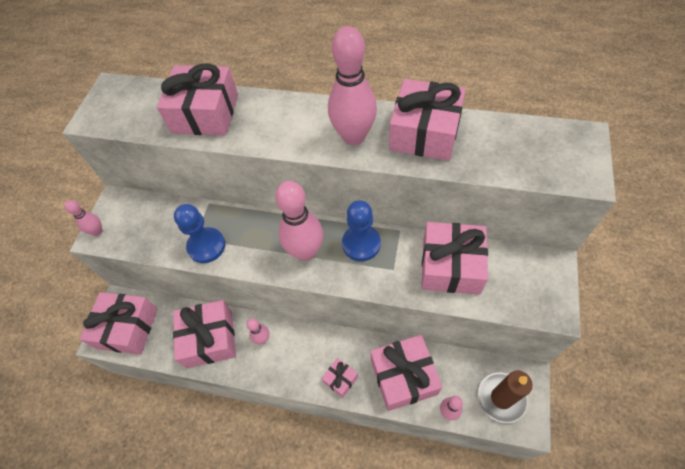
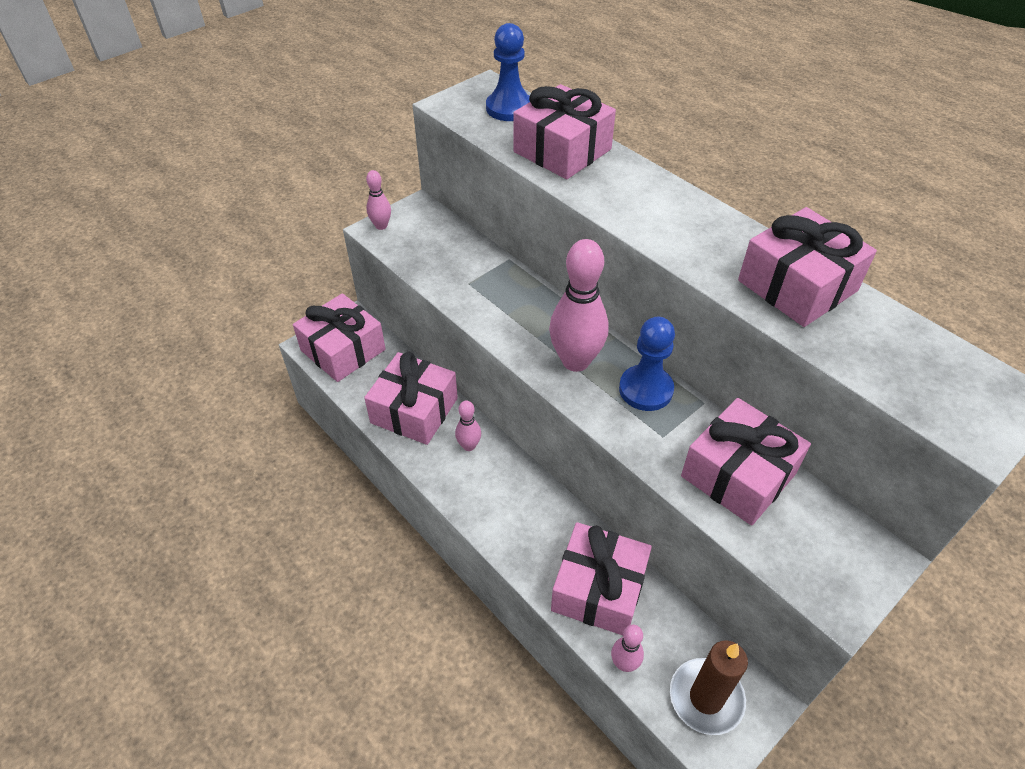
camera: 30 degrees right, 10 degrees down
(206, 246) = (475, 297): blue pawn -> blue pawn (509, 108)
(340, 379) = (522, 542): pink gift -> none
(354, 136) = (707, 248): pink bowling pin -> none

